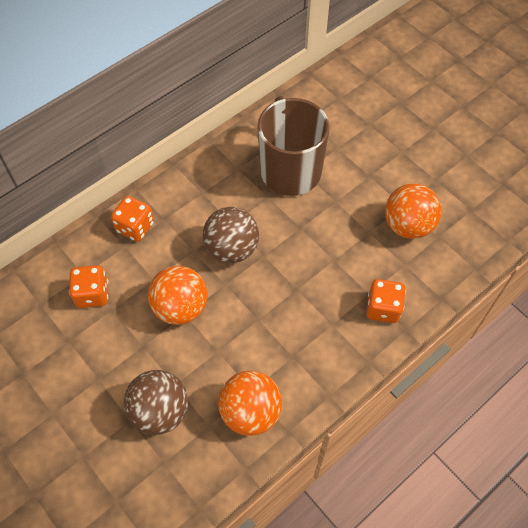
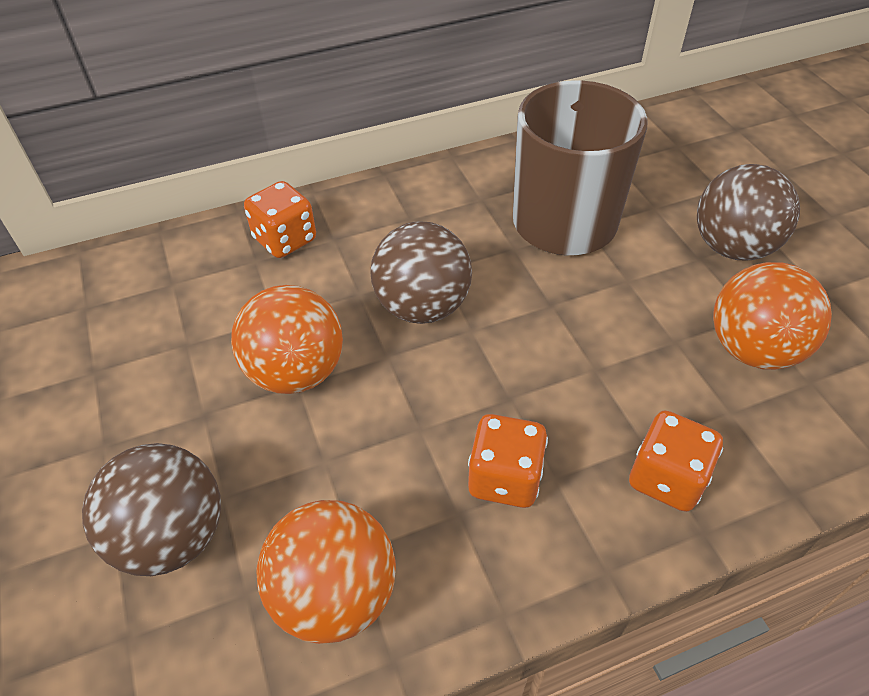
camera: 20 degrees right, 10 degrees down
(92, 294) = (170, 314): orange dice -> orange dice (504, 478)
(384, 164) = (732, 247): none -> brown ball

